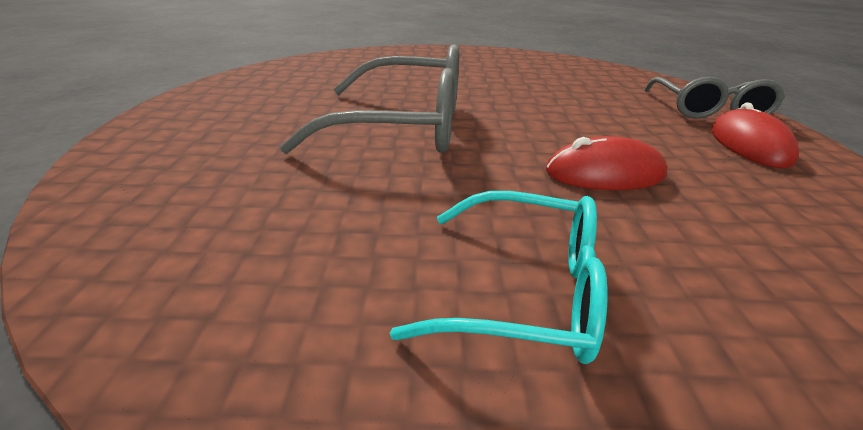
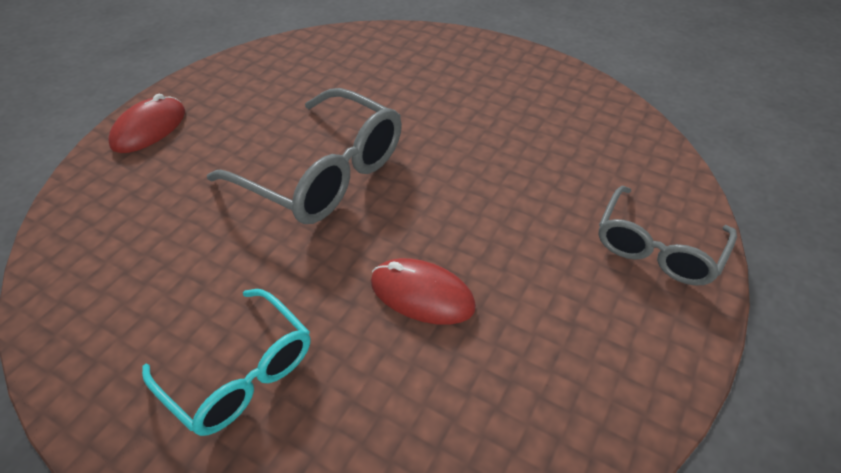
camera: 30 degrees right, 15 degrees up
(749, 144) = (619, 314): red mouse -> red mouse (149, 128)

